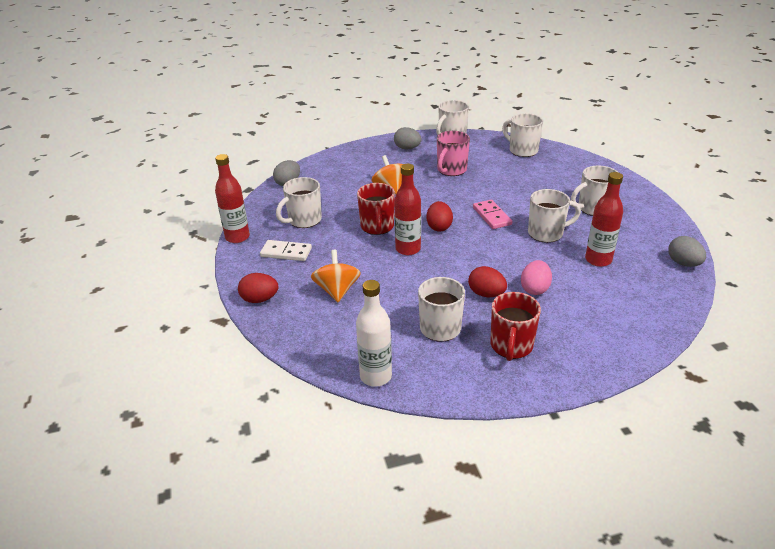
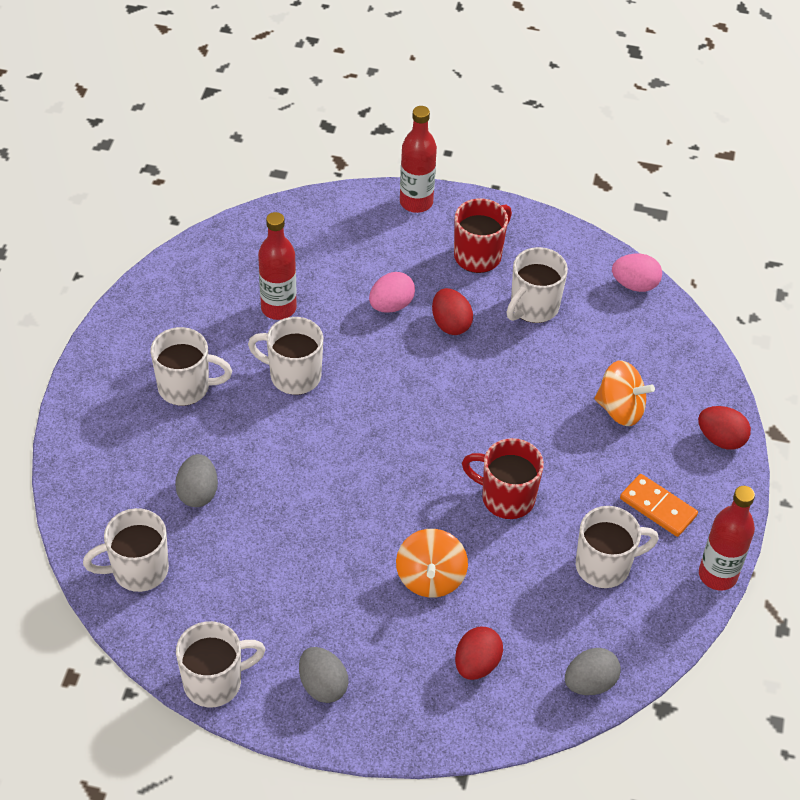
camera: 155 degrees left, 15 degrees up
(286, 252) = (658, 507): white domino -> orange domino
(337, 290) = (620, 409): orange spinning top -> orange spinning top turned 90 degrees counterclockwise
(376, 376) = (634, 285): white bottle -> pink egg
(377, 227) = (506, 497): red mug -> red mug turned 90 degrees counterclockwise
(408, 249) = (491, 435): red bottle -> red bottle (416, 202)
(439, 227) = (421, 455): red egg -> red egg (476, 664)
(451, 170) = (300, 577): pink mug -> none
(491, 216) = (333, 440): pink domino -> none
(522, 150) = (138, 570): white mug -> white mug turned 90 degrees clockwise
(683, 263) = (191, 259): grey egg -> grey egg (198, 493)

